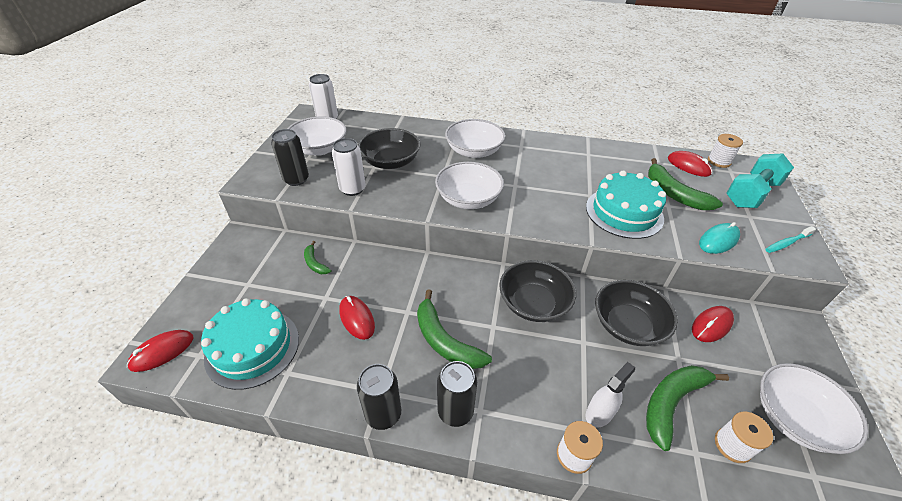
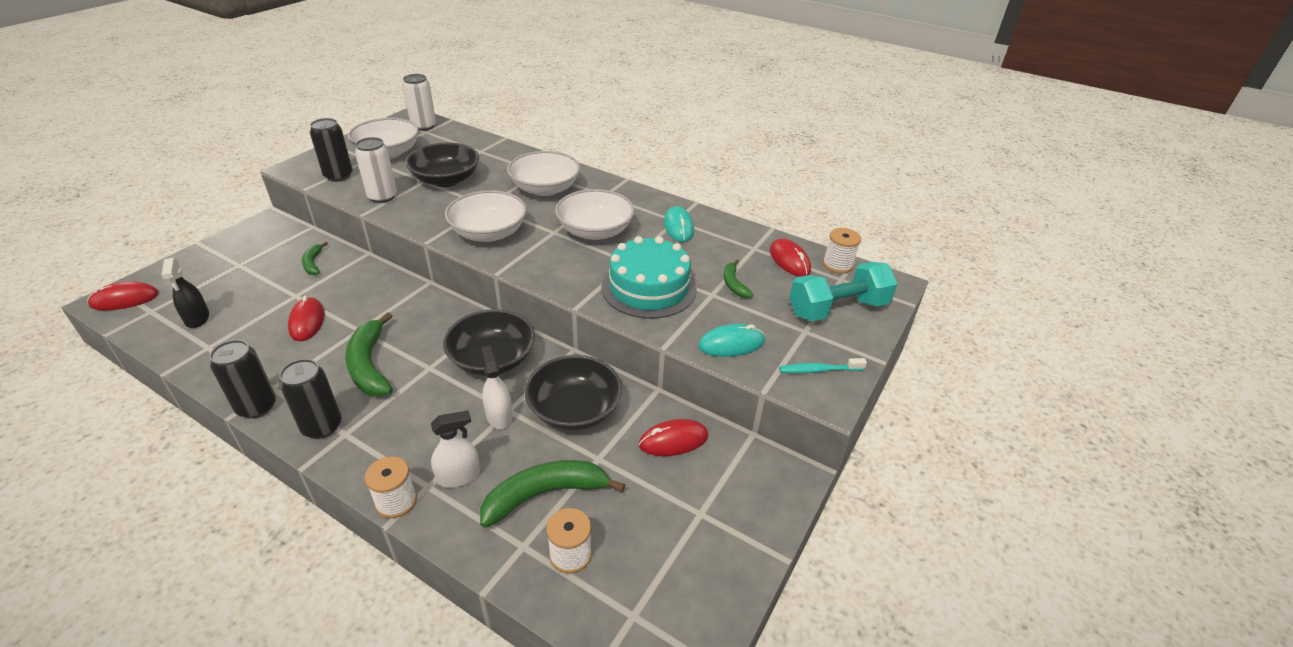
camera: 20 degrees right, 5 degrees down
(252, 347) = (197, 318): turquoise cake -> black spray bottle
(581, 349) = (499, 416): none -> white spray bottle
(595, 159) = (678, 227): none -> turquoise mouse
(674, 194) = (734, 284): green banana -> green banana, size x0.54
(794, 418) = (672, 557): white bowl -> white bowl (595, 231)

